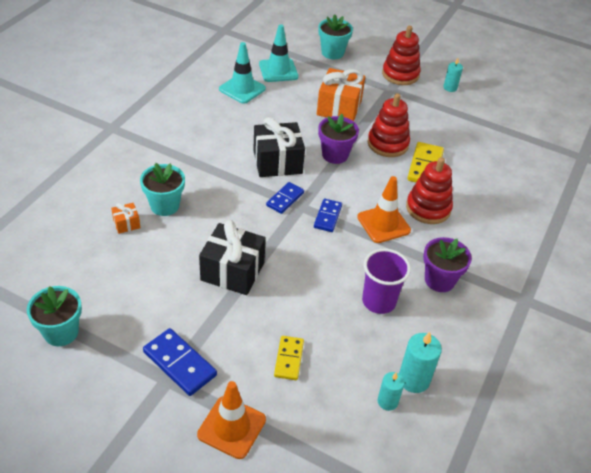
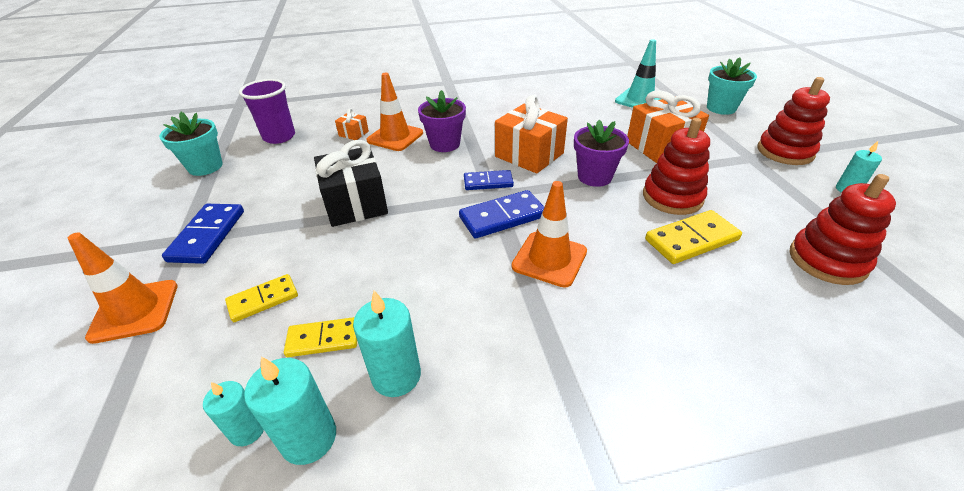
camera: 55 degrees right, 5 degrees down
(165, 205) = (395, 137): turquoise flower pot -> orange traffic cone
(242, 89) = (584, 99): turquoise traffic cone -> none
(277, 162) = (529, 155): black gift -> orange gift
(328, 217) = (502, 217): blue domino -> blue domino, size x1.51
(351, 346) = (323, 339): none -> yellow domino
(379, 301) = (420, 323): purple cup -> purple cup (279, 137)
(405, 329) = (396, 376): none -> turquoise candle
(428, 208) = (630, 280): red stacking toy -> red stacking toy (827, 260)
(439, 280) = (522, 361): purple flower pot -> purple flower pot (445, 144)

